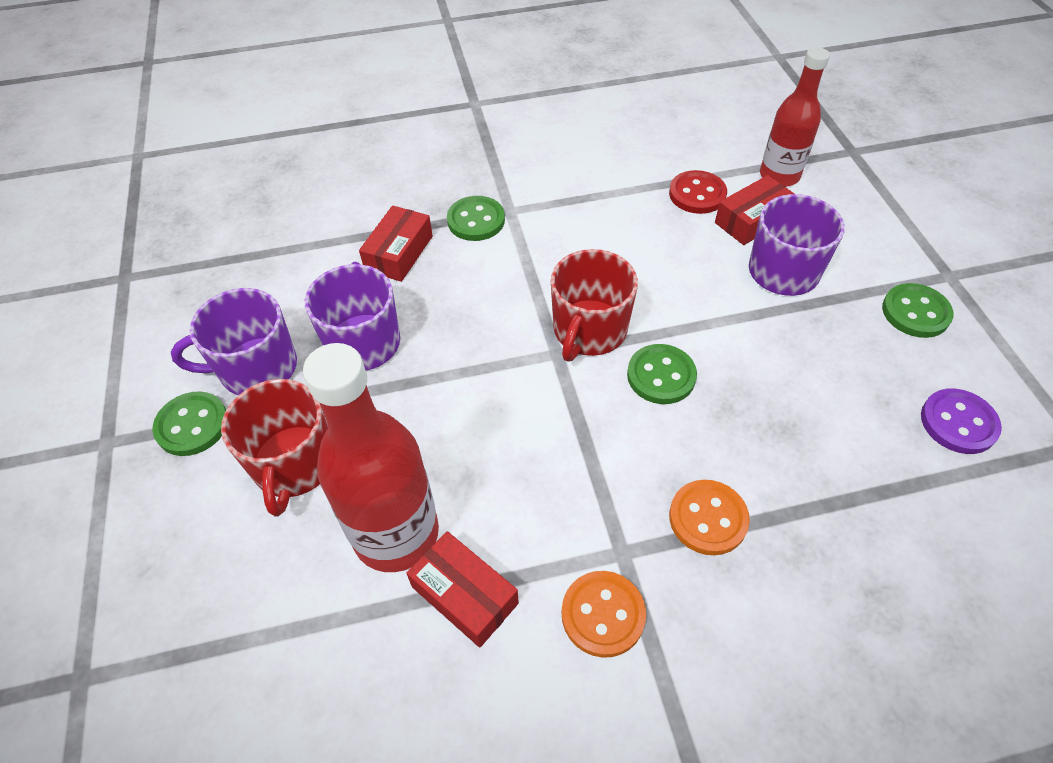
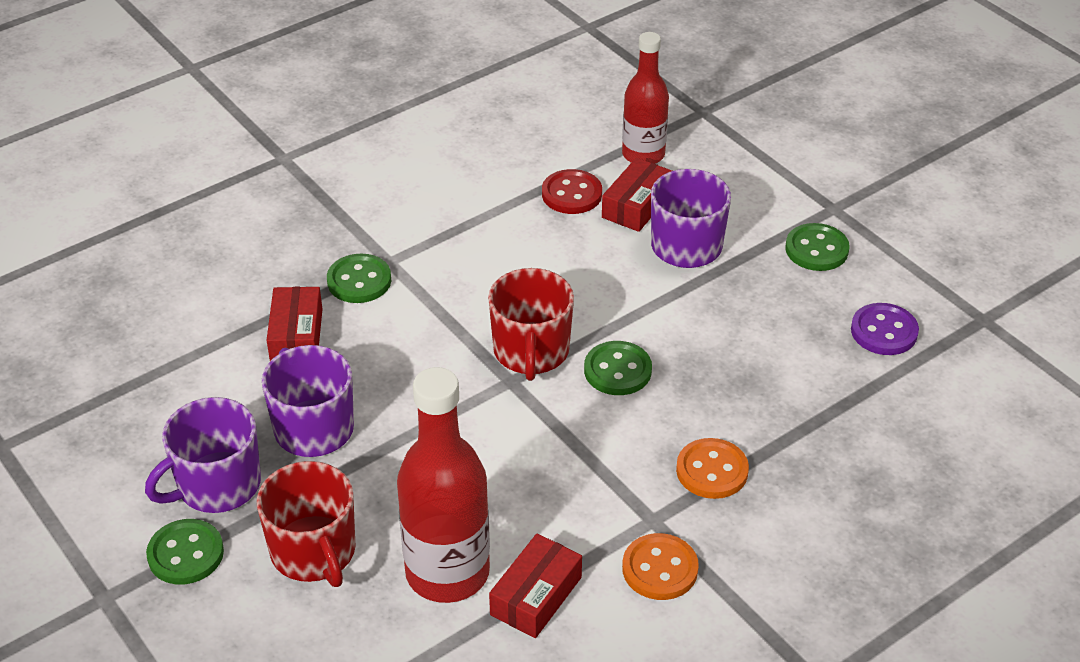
camera: 25 degrees left, 10 degrees down
(464, 595) = (536, 596): red box -> red box turned 75 degrees counterclockwise

